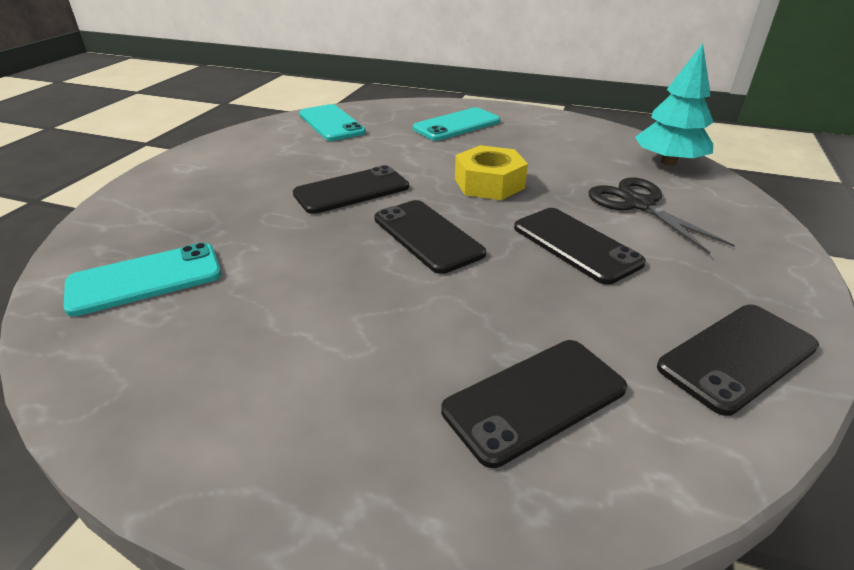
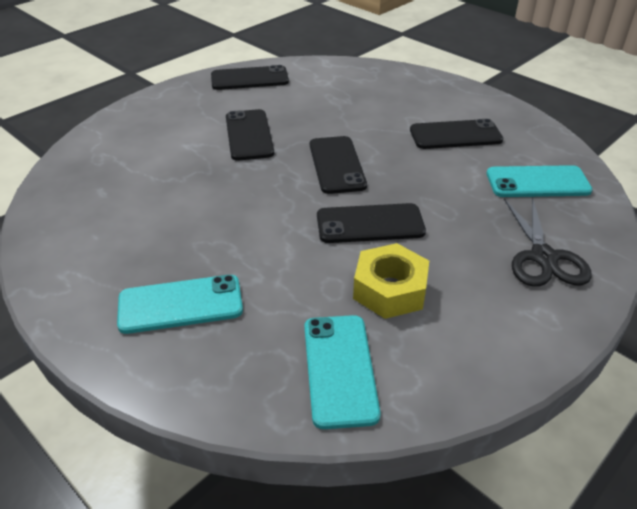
camera: 155 degrees left, 5 degrees up
(489, 183) = (246, 198): yellow nut -> yellow nut (390, 290)
(535, 399) = (348, 87): black phone -> black phone (455, 135)
(639, 204) = (165, 149): black scissors -> black scissors (543, 257)
(668, 162) = (69, 178): turquoise tree -> none

